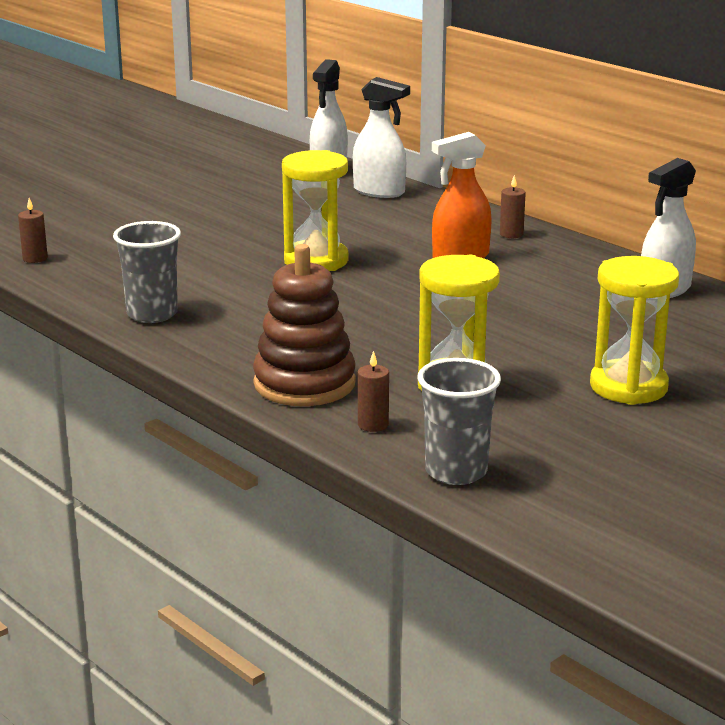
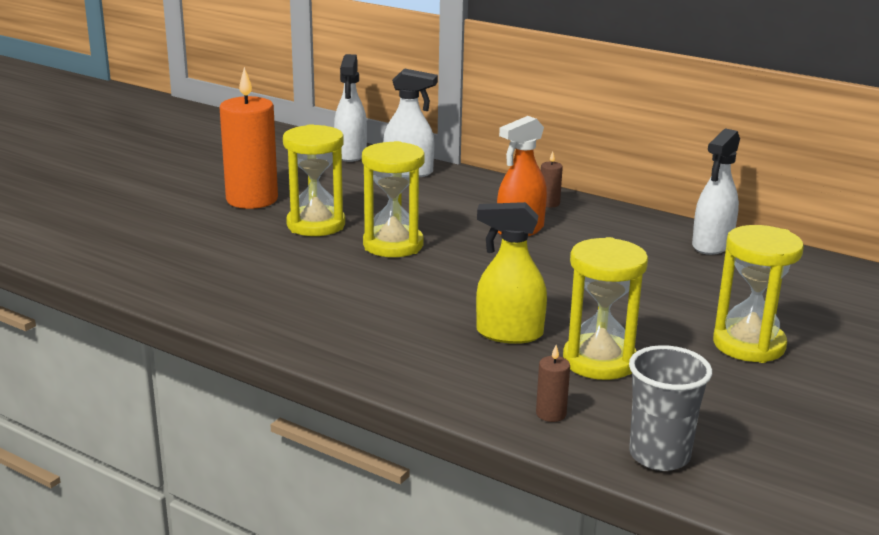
camera: 15 degrees left, 0 degrees up
(35, 258) = (119, 268): brown candle -> none
(152, 314) = (269, 317): grey cup -> none
(199, 206) = (252, 199): none -> orange candle
(249, 235) = (316, 225): none -> yellow hourglass
(304, 384) = (459, 376): brown stacking toy -> none
(380, 352) = (509, 333): none -> yellow spray bottle

